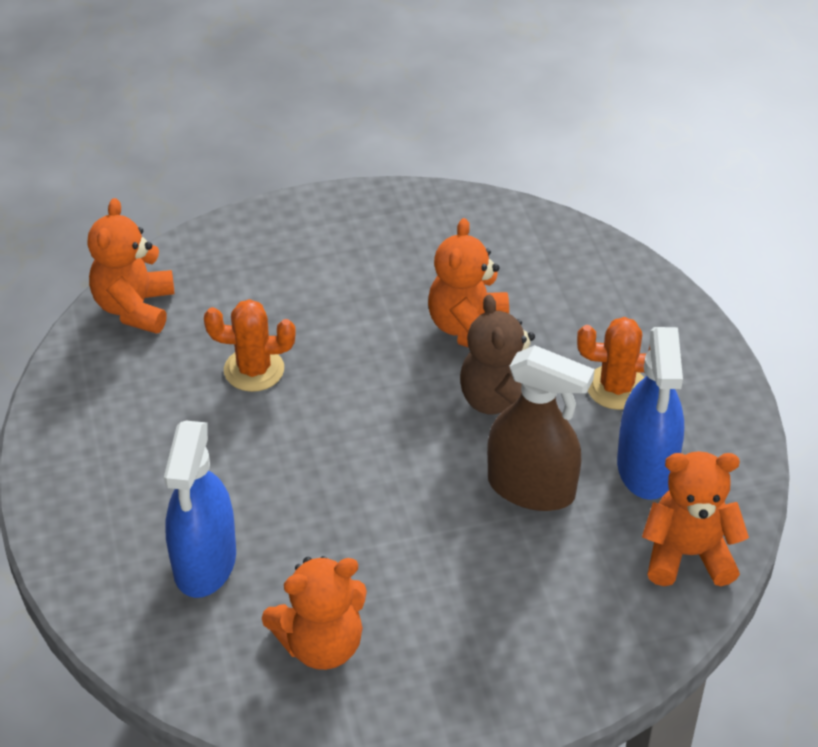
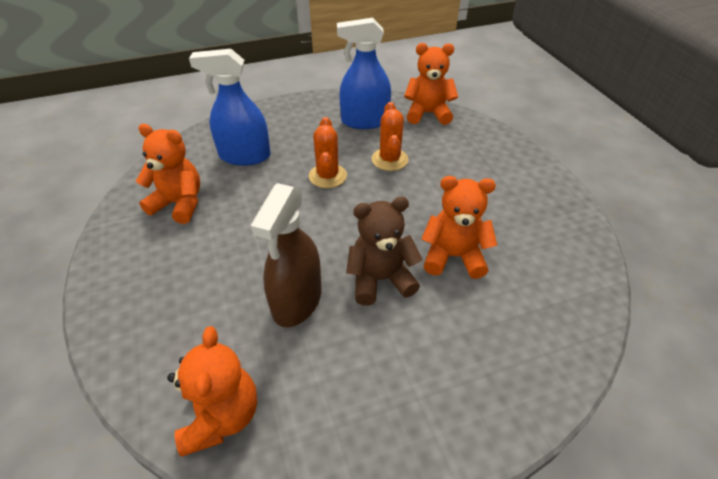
camera: 85 degrees right, 0 degrees up
(321, 644) = (179, 204): orange teddy bear -> orange teddy bear turned 135 degrees clockwise
(616, 387) = (410, 358): orange cactus -> orange cactus (327, 176)
(646, 468) = (320, 382): blue spray bottle -> blue spray bottle (364, 121)

